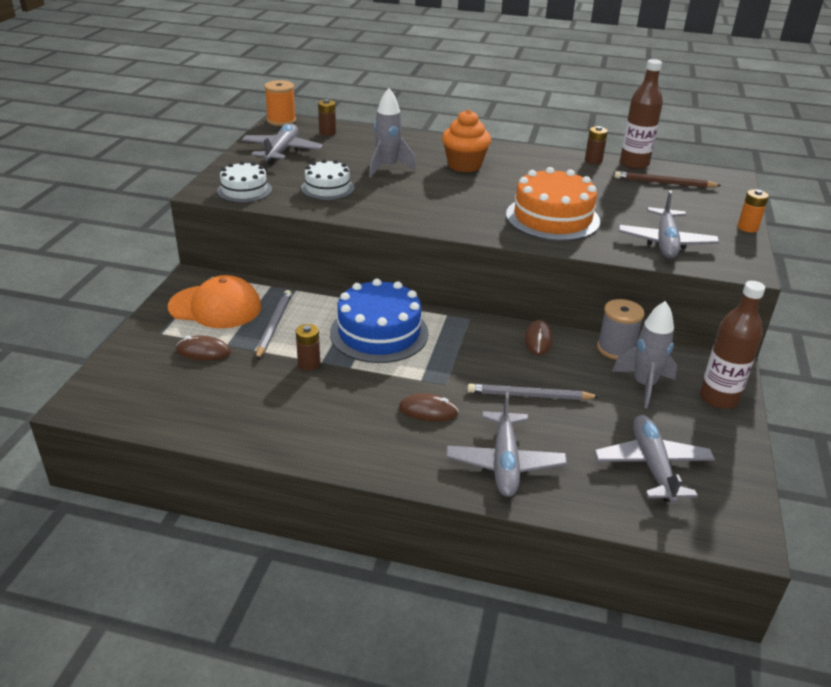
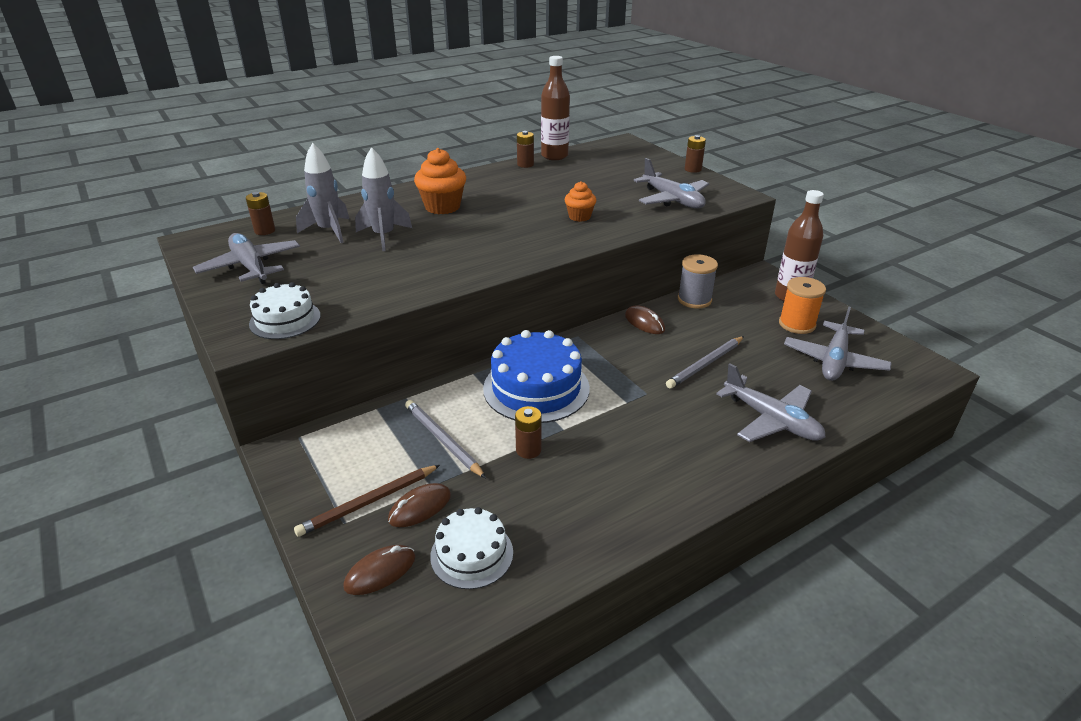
camera: 45 degrees left, 0 degrees up
(215, 307) = (357, 461): orange cap -> none
(281, 121) = (191, 239): orange spool -> orange spool (797, 324)
(327, 188) = (364, 278): white cake -> white cake (472, 554)
(428, 411) = (670, 421): brown mouse -> brown mouse (380, 572)
(552, 218) = (579, 217): orange cake -> orange cupcake
(644, 385) = (747, 313): grey rocket -> grey rocket (329, 231)
(652, 466) = (834, 361): grey plane -> grey plane turned 105 degrees counterclockwise
(664, 183) = (597, 161): brown pencil -> brown pencil (369, 502)
(747, 228) = (693, 169): orange battery -> brown battery

